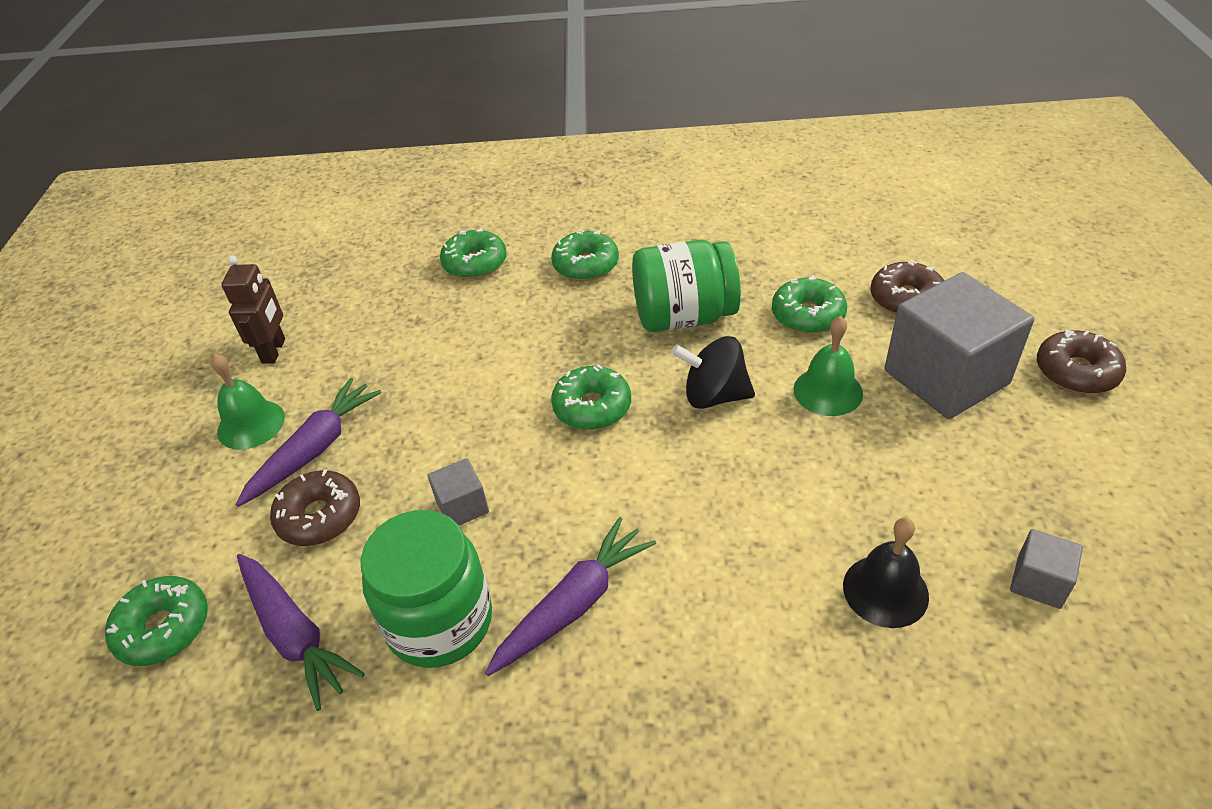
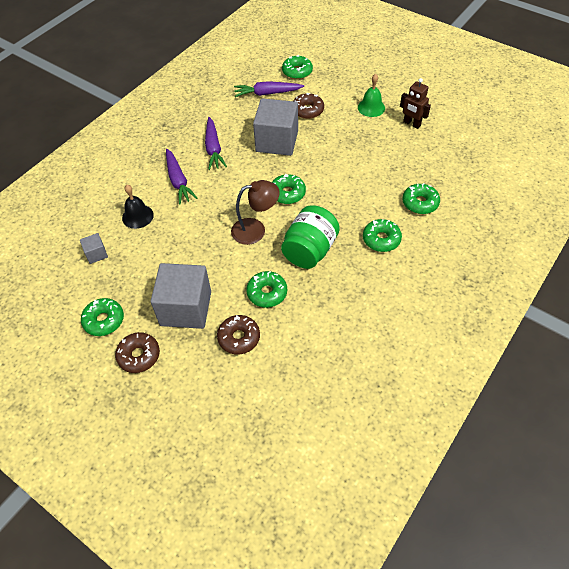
camera: 125 degrees right, 10 degrees up
(315, 449) = (341, 118): purple carrot -> purple carrot (178, 181)
(439, 622) = (239, 121): green jar -> none
(462, 506) = (277, 141): grey cube -> grey cube, size x2.24
(714, 396) = (255, 230): black spinning top -> brown lamp
(828, 391) = (221, 265): green bell -> none
(1104, 455) = (104, 320): none -> green donut

